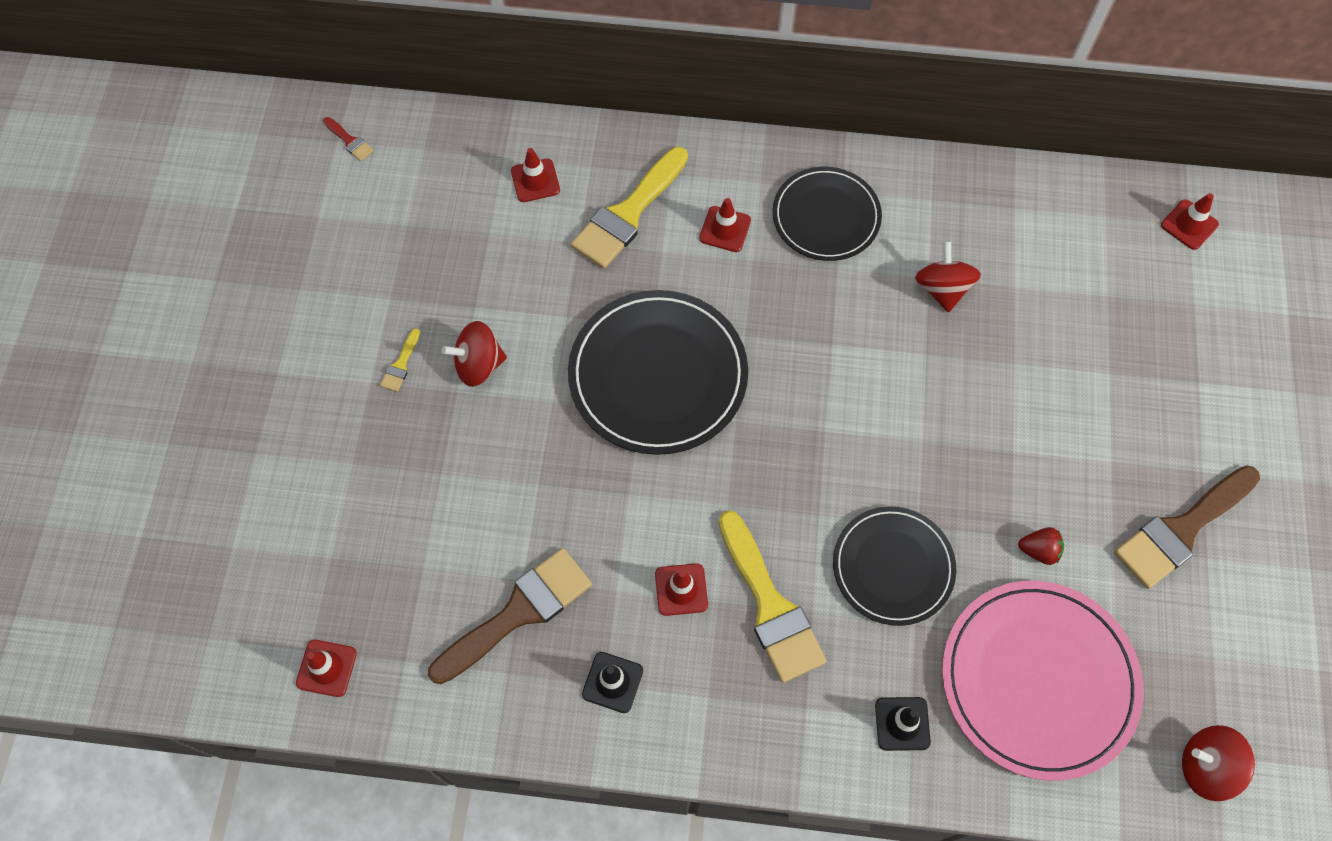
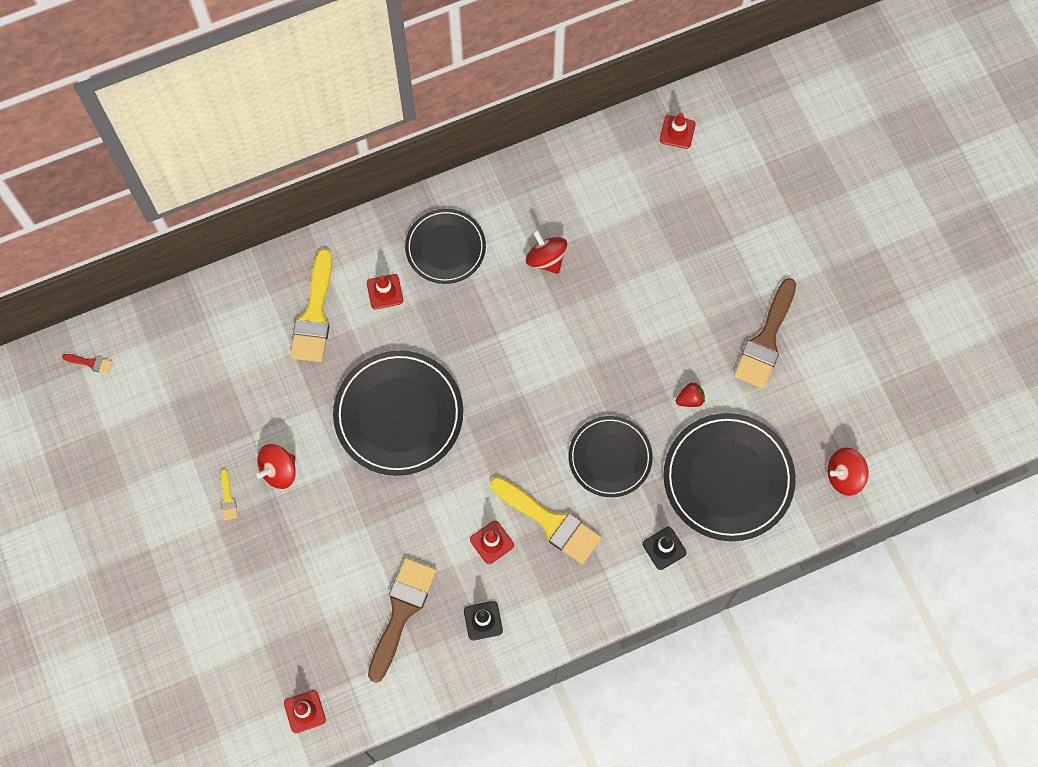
camera: 30 degrees left, 5 degrees up
(535, 180) = (238, 324): red traffic cone -> none
(1038, 680) = (728, 478): pink plate -> black plate

